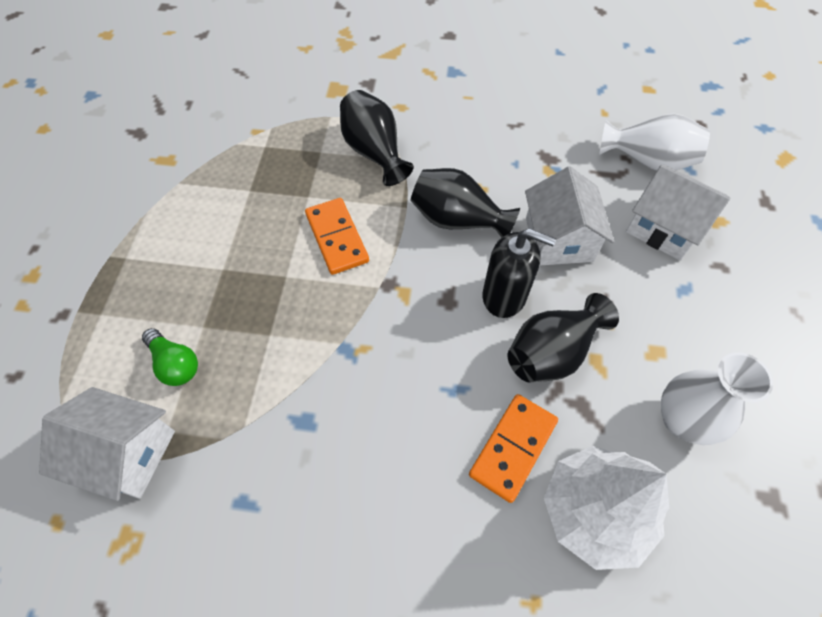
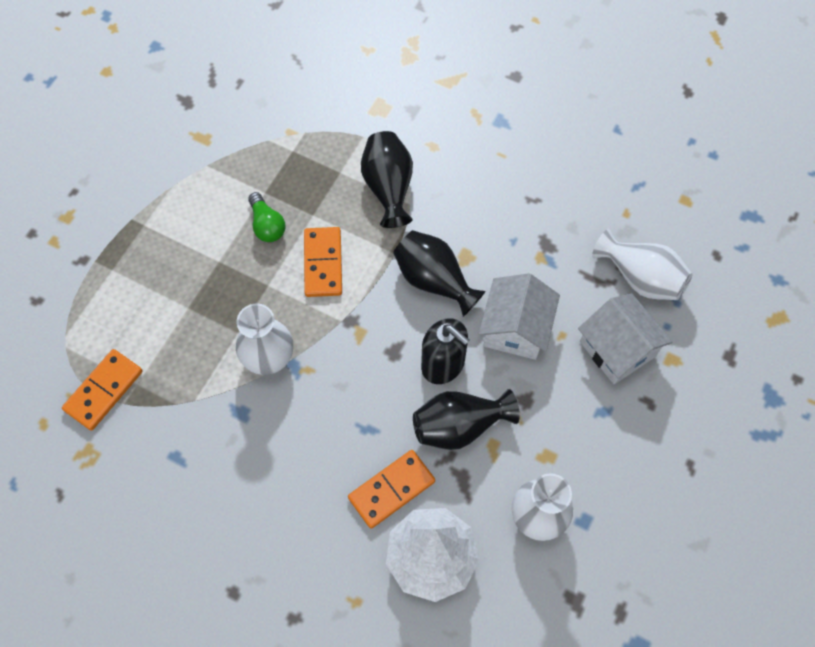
camera: 20 degrees right, 5 degrees up
(127, 453) = (103, 390): white house -> orange domino
(175, 364) = (158, 332): green light bulb -> green light bulb (267, 225)
(315, 350) = (269, 358): none -> white vase

